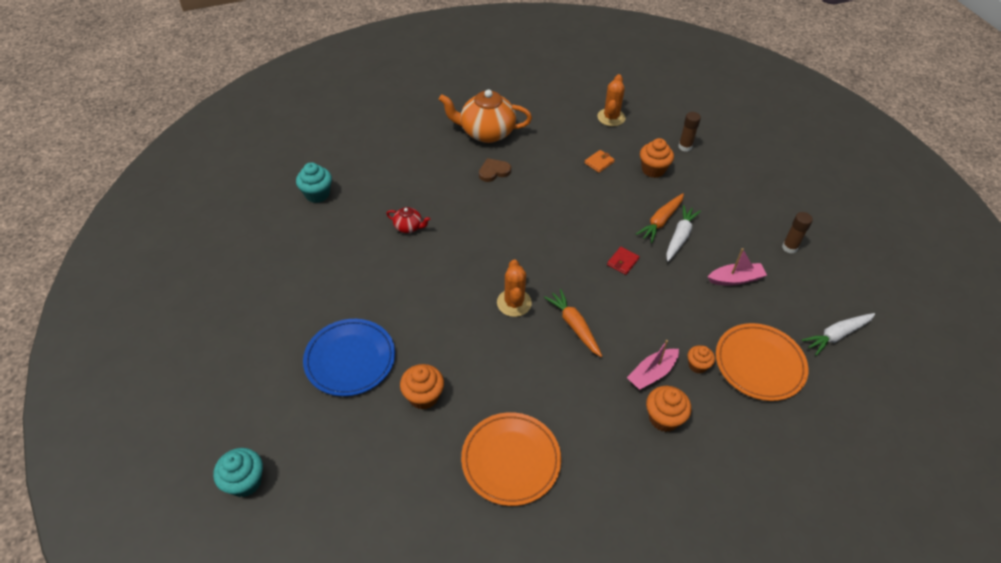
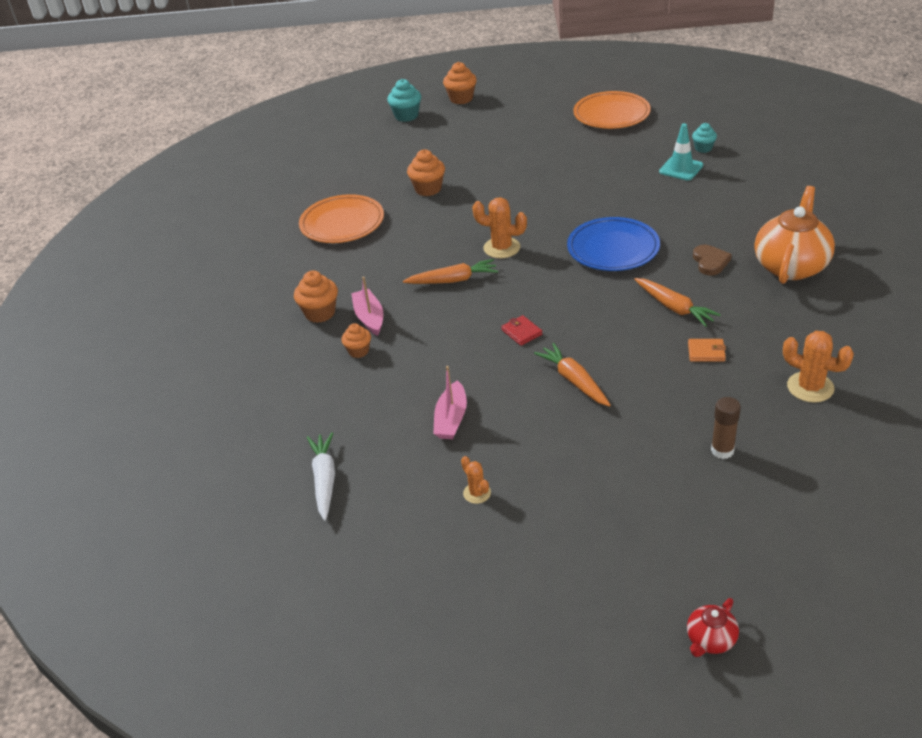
camera: 115 degrees right, 10 degrees down
(317, 194) = (703, 148): turquoise cupcake -> turquoise cupcake, size x0.64
(350, 359) = (486, 158): blue plate -> blue plate (613, 249)
(355, 204) = (681, 168): none -> turquoise traffic cone
(408, 227) = (635, 197): red teapot -> red teapot (710, 640)
(557, 183) = (674, 308): none -> orange carrot
(599, 162) = (706, 352): orange wallet -> orange wallet turned 60 degrees counterclockwise
(653, 170) = (677, 401): orange cupcake -> orange cupcake (461, 99)
(679, 237) = (540, 390): white carrot -> none
(759, 364) = (331, 397): orange plate -> orange plate (611, 114)
(789, 247) = (477, 493): brown glue stick -> orange cactus

